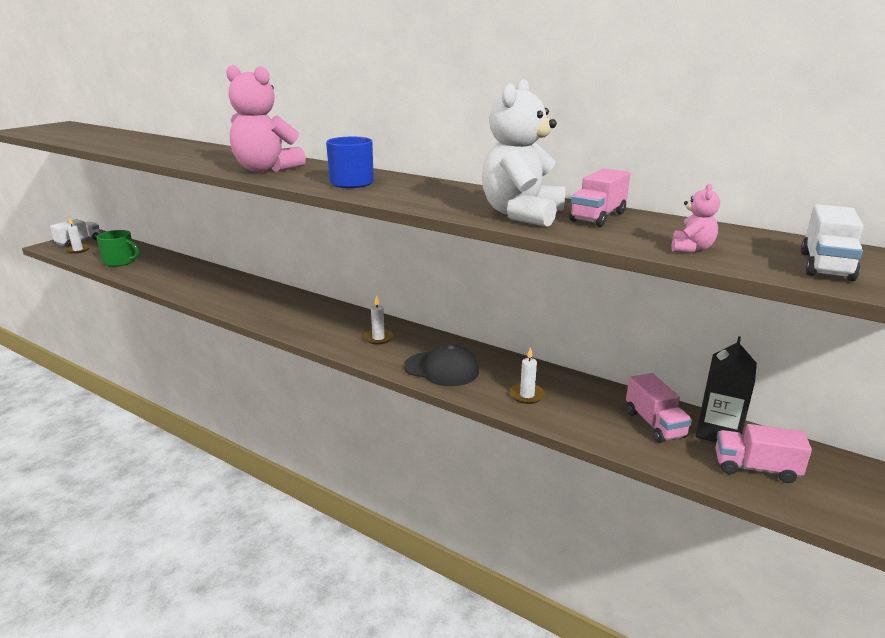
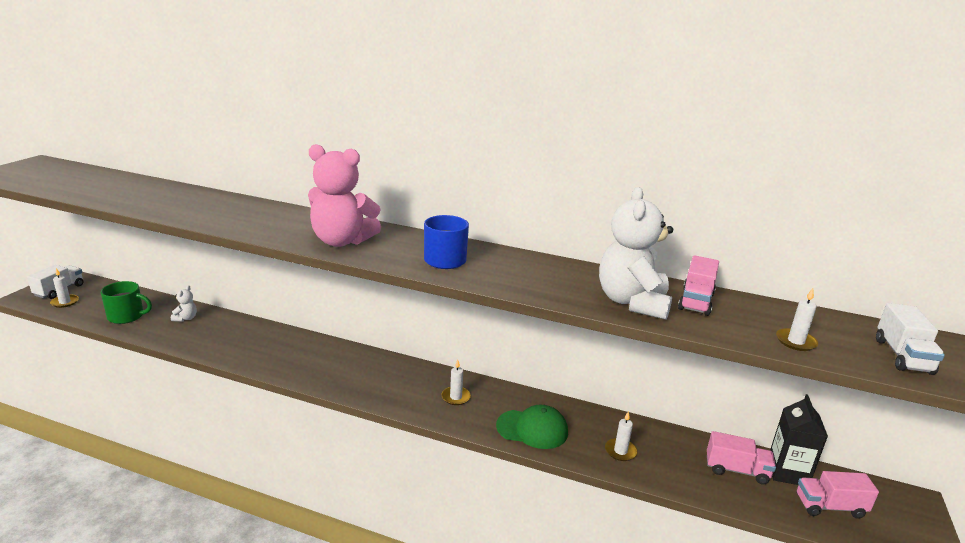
camera: 15 degrees left, 0 degrees up
(168, 265) = (186, 318): none -> white teddy bear
(442, 369) = (532, 429): black cap -> green cap
(654, 424) = (736, 470): pink truck -> pink truck turned 45 degrees counterclockwise
(691, 249) = (795, 341): pink teddy bear -> white candle

